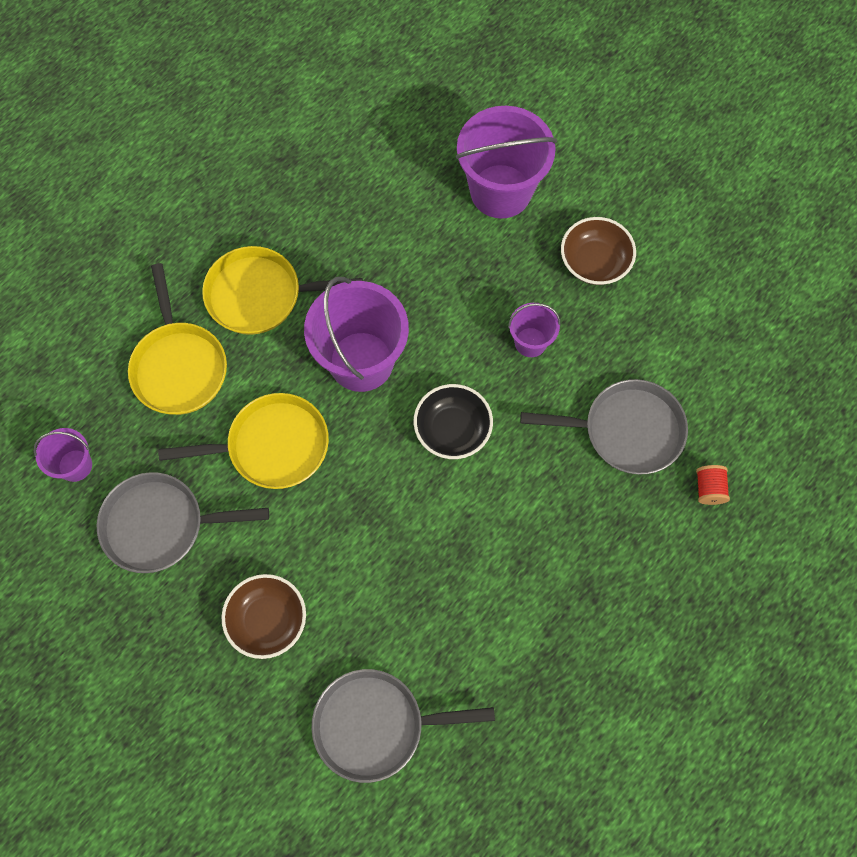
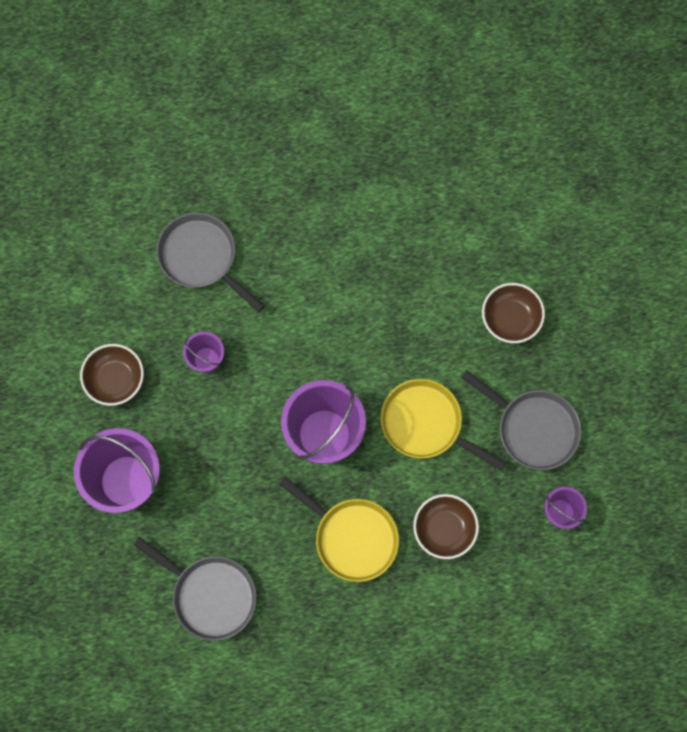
camera: 140 degrees left, 5 degrees up
(179, 366) = (444, 529): yellow pan -> brown bowl
(376, 725) = (493, 212): grey pan -> grey pan (210, 595)
(452, 430) = (305, 343): black bowl -> none
(709, 489) = (187, 186): red spool -> none

